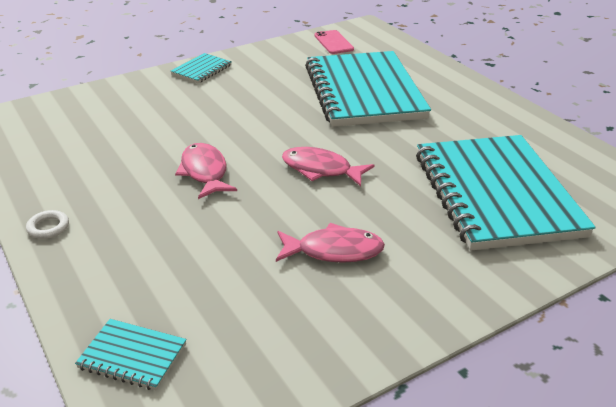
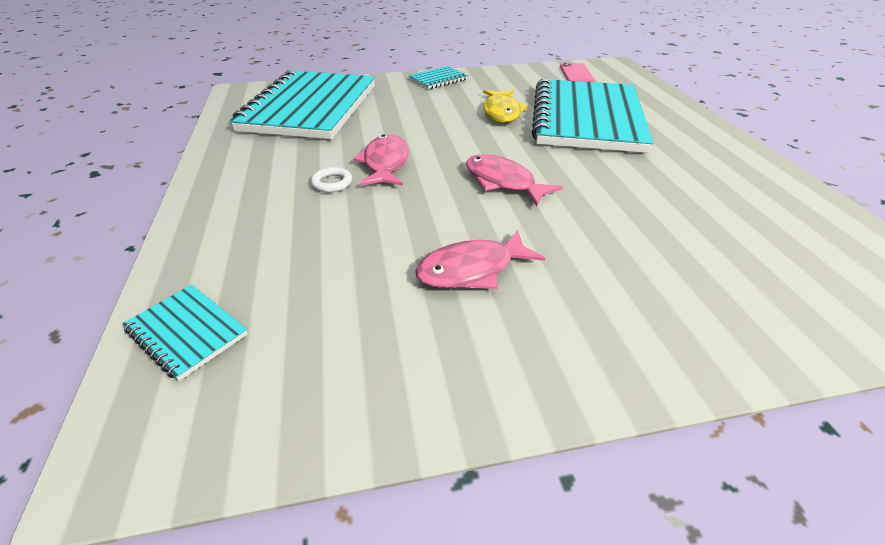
camera: 20 degrees right, 5 degrees up
(48, 227) = (213, 184): white ring -> white ring (332, 183)
(284, 98) = (501, 112): none -> yellow fish
(334, 251) = (472, 270): pink fish -> pink fish turned 135 degrees clockwise
(496, 194) = (702, 248): turquoise notebook -> turquoise notebook (310, 108)

